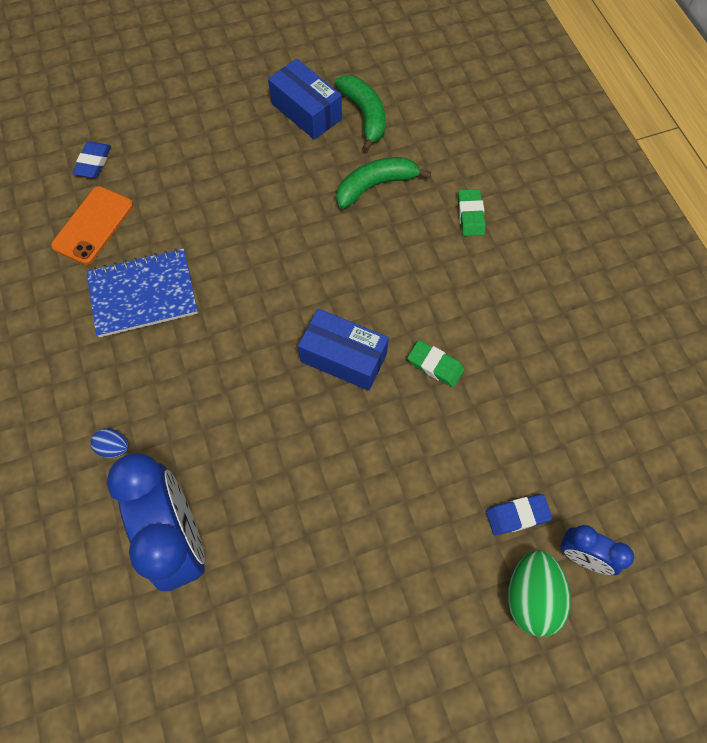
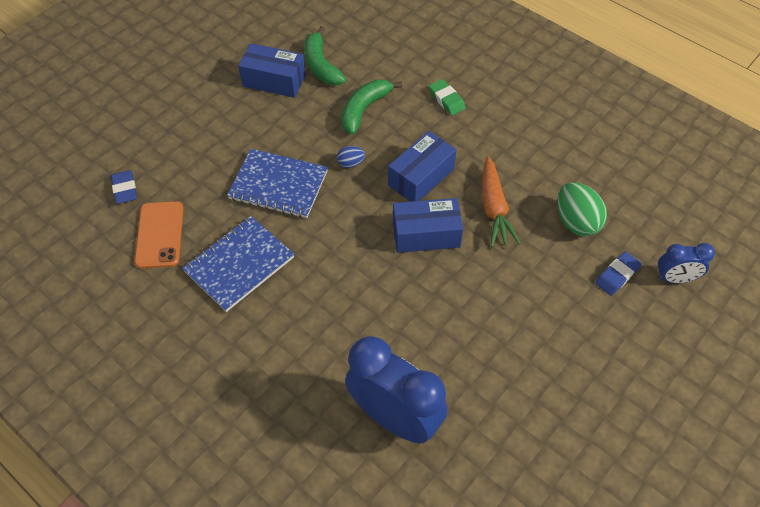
camera: 30 degrees left, 10 degrees down
(114, 447) = (297, 383): blue egg -> blue egg (350, 163)
(235, 228) = (278, 185): none -> blue notebook
(364, 115) = (321, 65): green banana -> green banana turned 150 degrees counterclockwise
(382, 290) = (421, 177): none -> blue box
(435, 365) = (494, 208): green eraser -> orange carrot
(531, 596) = (662, 321): green egg -> green egg (576, 222)

